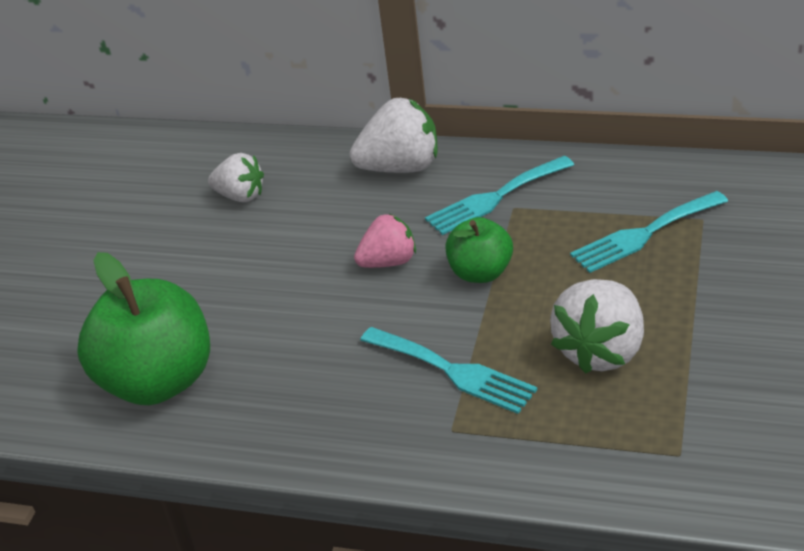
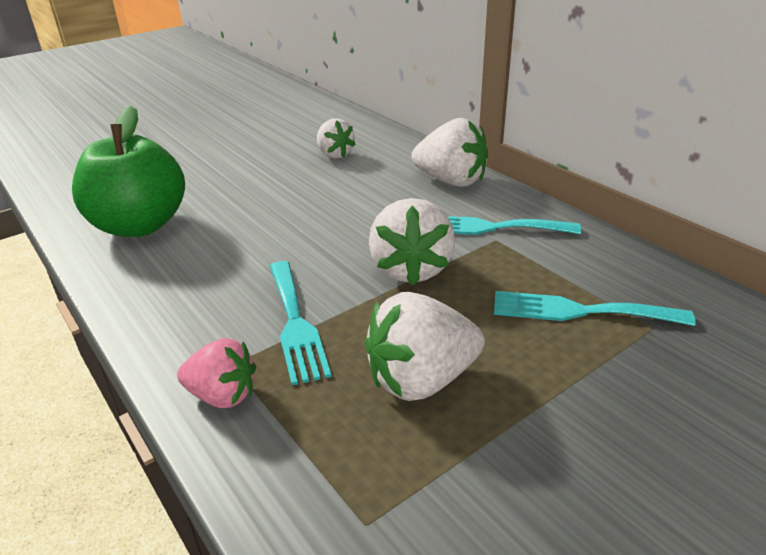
camera: 35 degrees right, 5 degrees down
(388, 262) = (361, 230): pink strawberry -> pink strawberry (222, 395)
(480, 273) = (411, 269): green apple -> white strawberry

